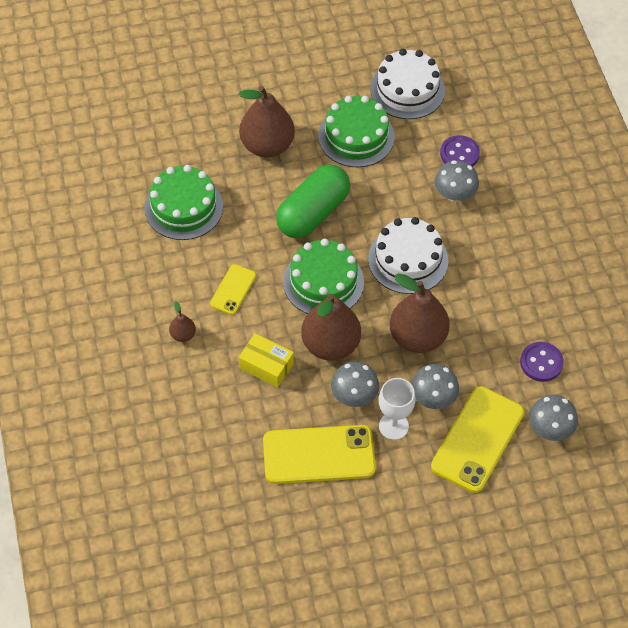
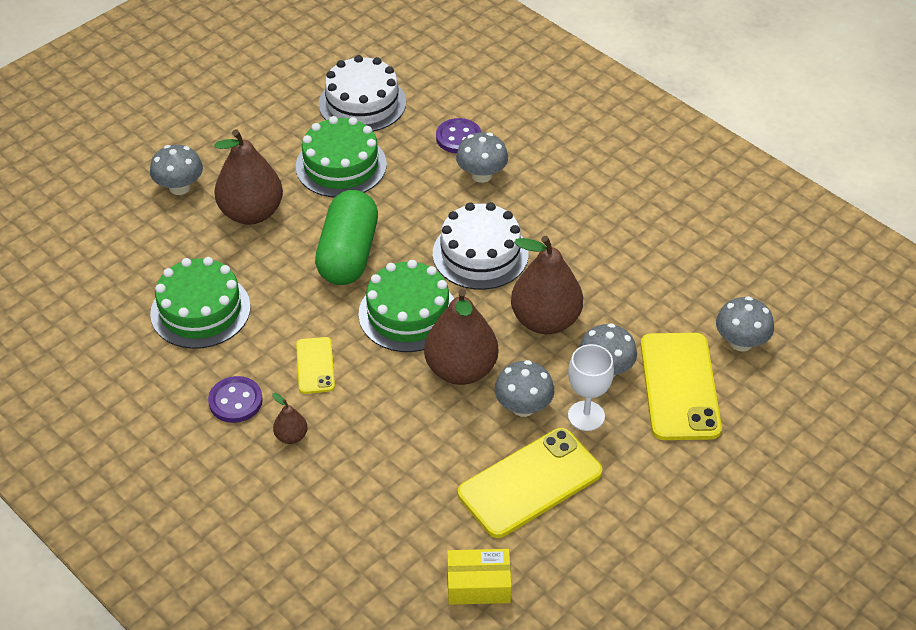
camera: 30 degrees left, 10 degrees down
(230, 100) = (179, 187): none -> grey mushroom
(266, 365) = (407, 423): yellow box -> yellow box (478, 585)
(541, 363) = (684, 286): purple button -> purple button (235, 401)

